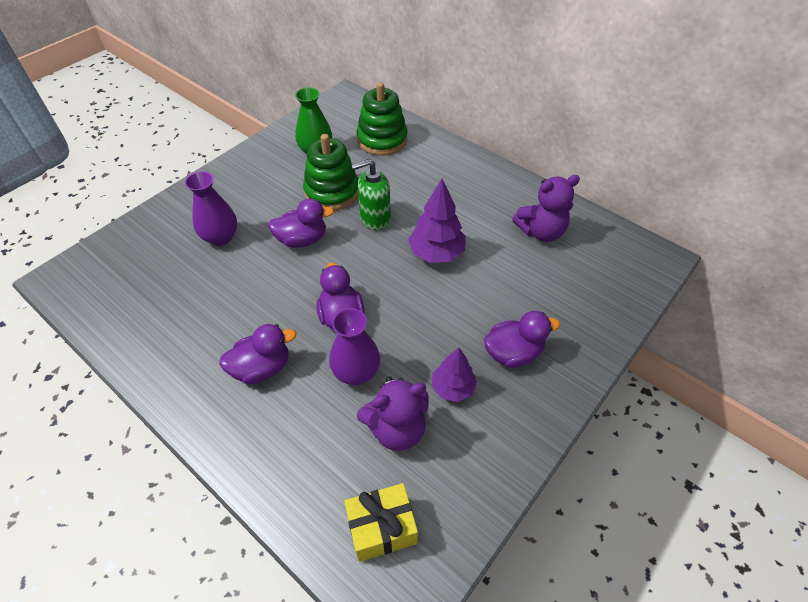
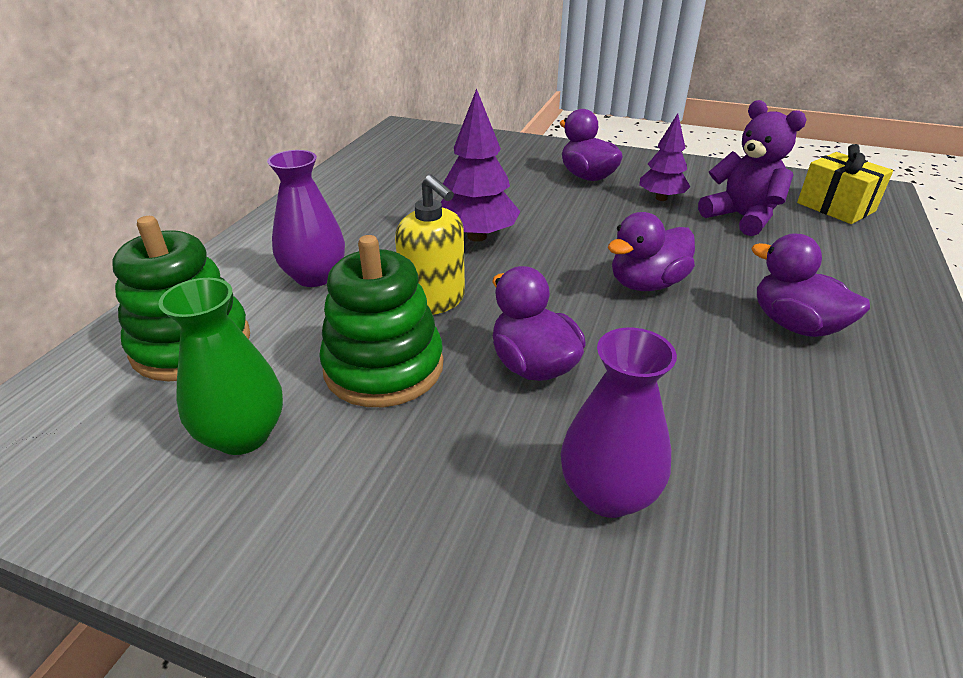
camera: 110 degrees left, 15 degrees down
(356, 372) = (711, 253): purple vase -> purple vase (315, 276)
(375, 218) = (434, 300): green soap dispenser -> yellow soap dispenser
(541, 232) = (395, 180): purple teddy bear -> none

